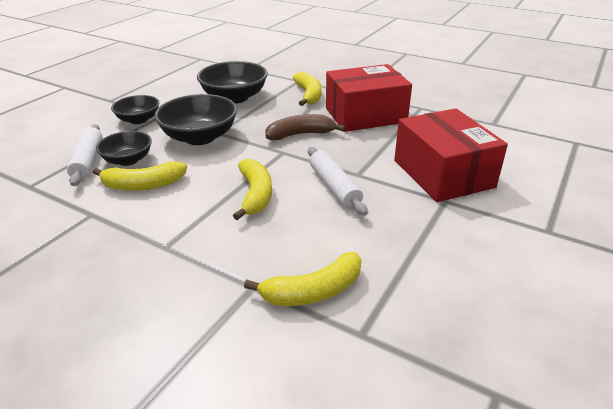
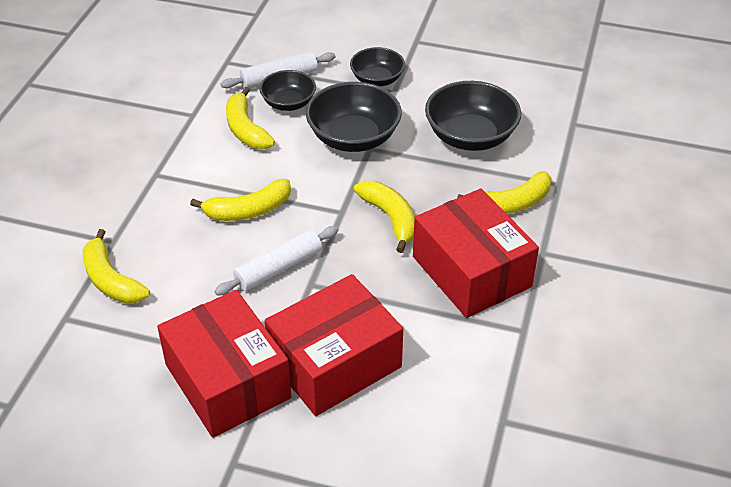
camera: 75 degrees right, 10 degrees up
(300, 134) = (390, 218): brown banana -> yellow banana
(460, 226) = (227, 381): none -> red box

